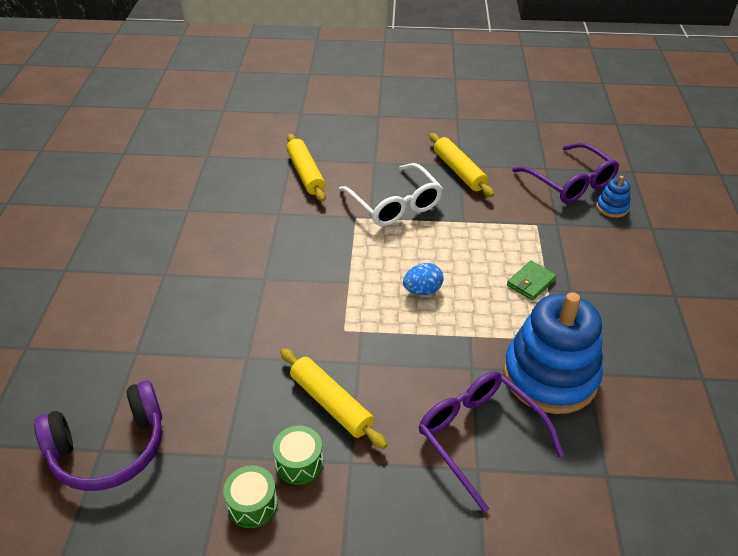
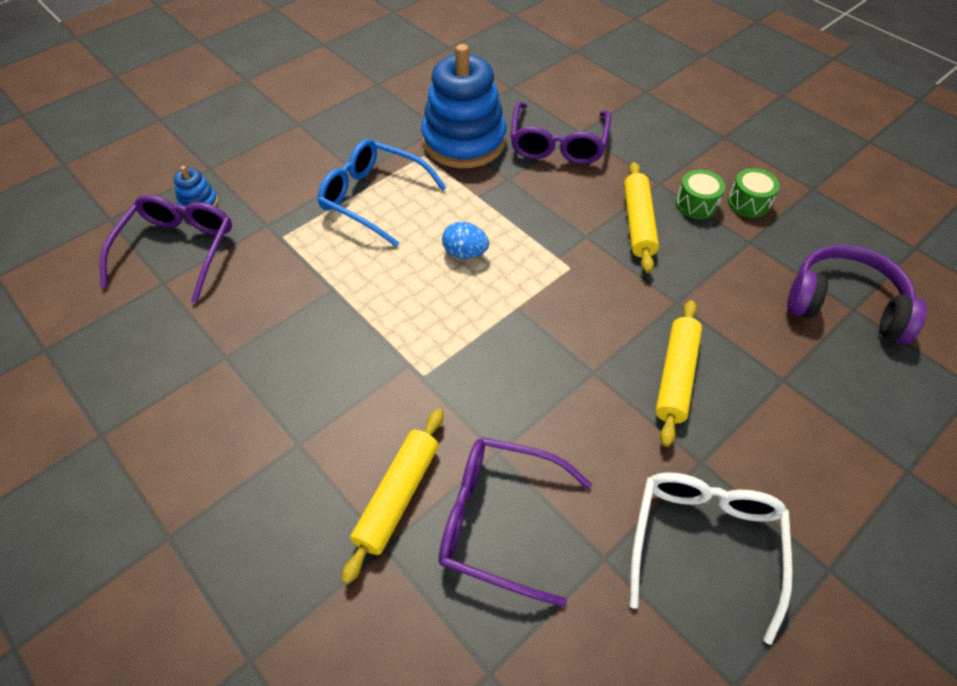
camera: 135 degrees left, 10 degrees up
(250, 193) = (499, 520): none -> purple glasses
(395, 204) = (364, 359): white glasses -> white glasses (704, 543)
(459, 171) = (240, 349): yellow rolling pin -> yellow rolling pin (676, 376)
(531, 282) = (373, 198): green wallet -> blue glasses

